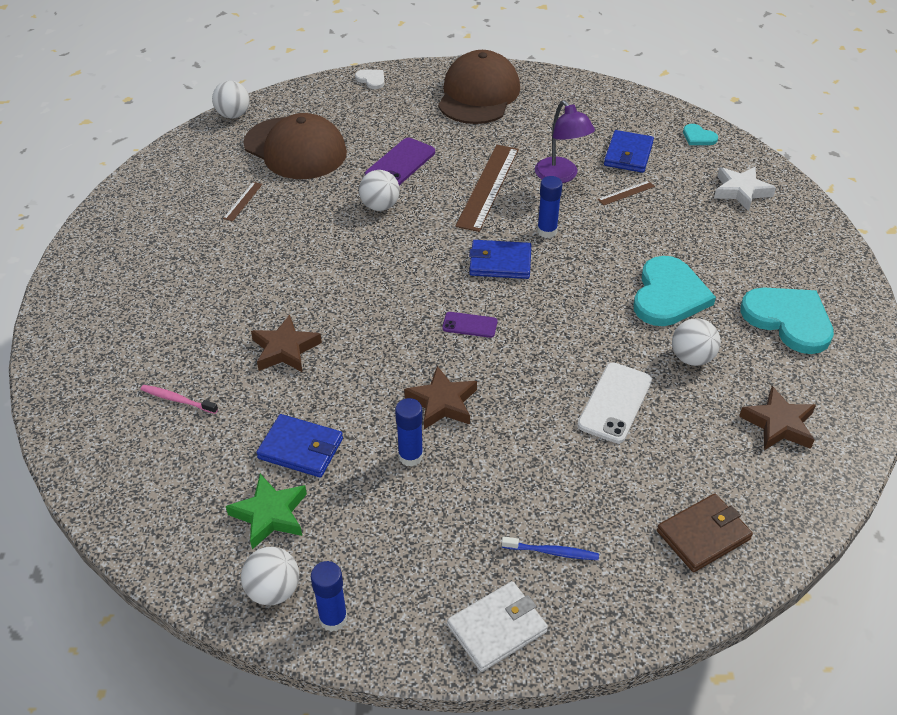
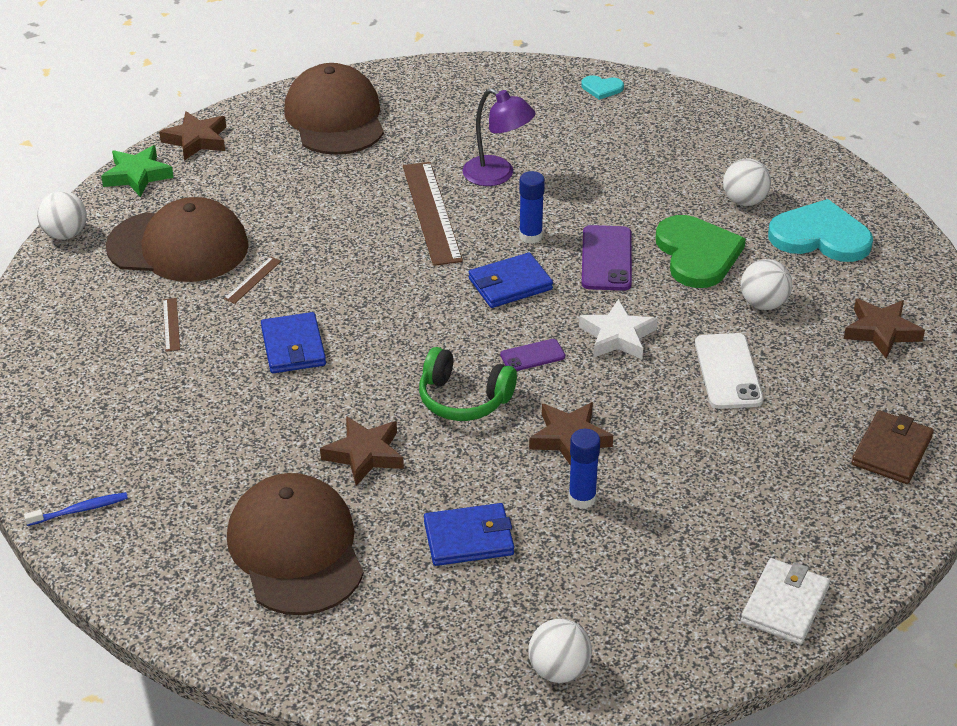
camera: 30 degrees left, 5 degrees down
(178, 400) = (296, 549): pink toothbrush -> brown cap
(270, 514) = (494, 609): green star -> green star (137, 175)
(333, 619) = (636, 666): blue glue stick -> none
(371, 80) = (196, 140): white heart -> brown star
(380, 206) = (333, 274): white ball -> white ball (744, 201)
(390, 337) = (464, 399): none -> green headphones
(400, 164) = (314, 221): purple phone -> purple phone (606, 259)
(552, 552) = (778, 522): blue toothbrush -> blue toothbrush (79, 510)
(626, 193) = (577, 169): brown ruler -> brown ruler (252, 280)
(628, 154) = (547, 129): blue wallet -> blue wallet (293, 347)
(668, 295) = (697, 254): turquoise heart -> green heart
(741, 191) = (685, 129): white star -> white star (617, 336)

